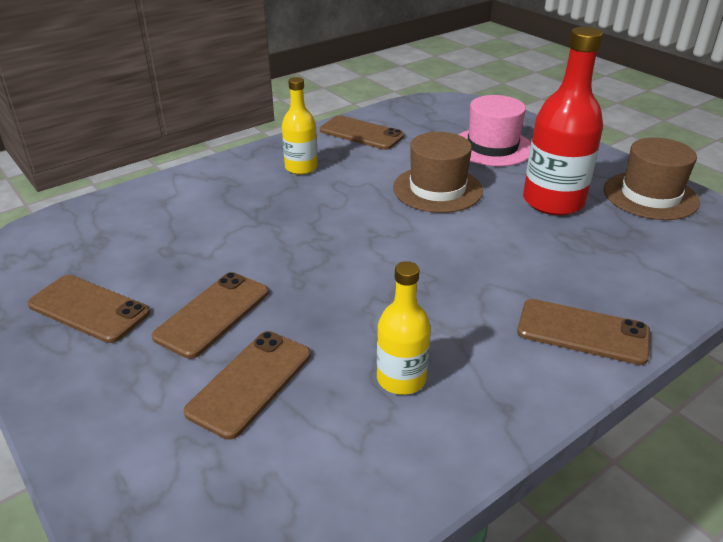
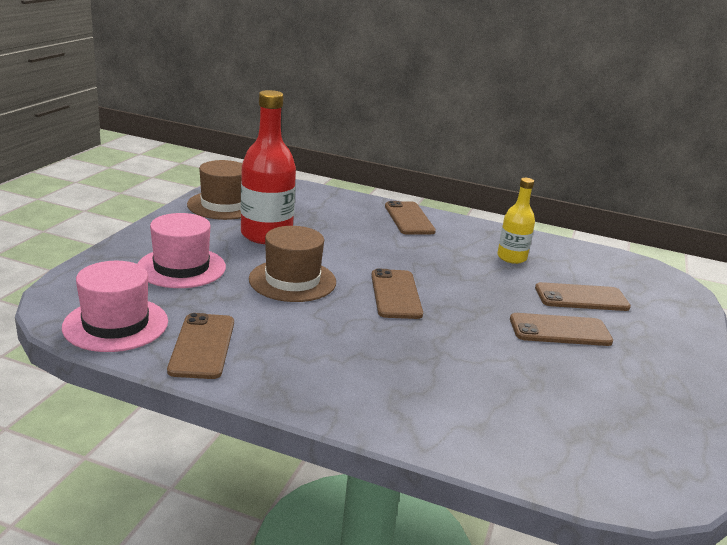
camera: 125 degrees left, 10 degrees down
(89, 309) = (637, 387): brown phone -> brown phone (396, 294)
(301, 168) = (321, 361): yellow bottle -> none
(414, 113) = (116, 324): none -> pink hat

